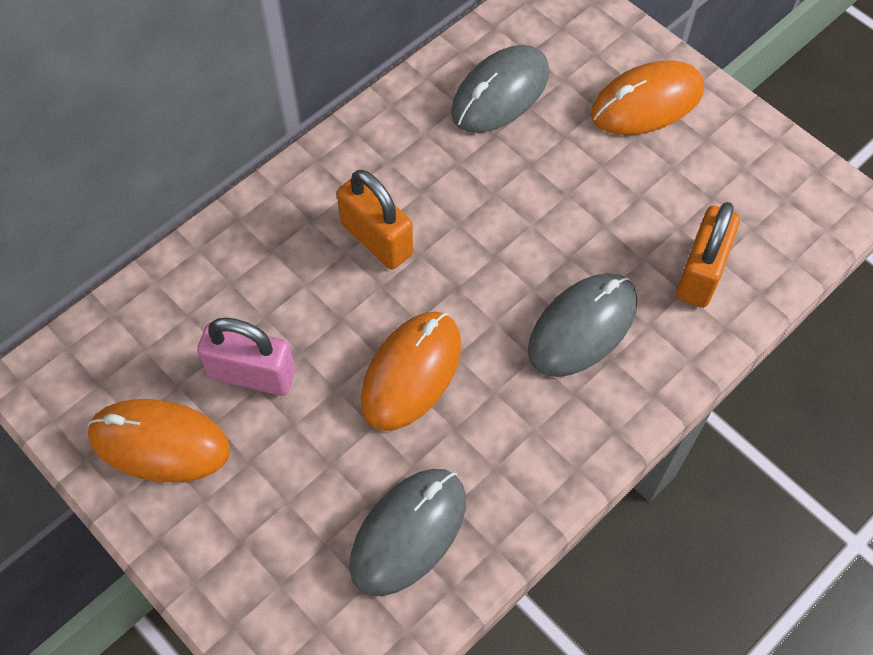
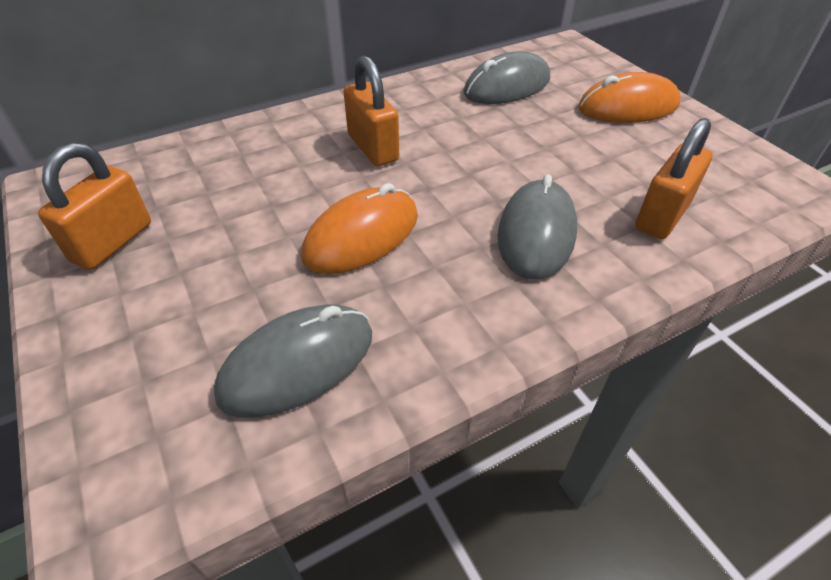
camera: 15 degrees right, 15 degrees down
(160, 442) = (112, 242): orange mouse -> orange padlock
(252, 374) = (221, 211): pink padlock -> none
(582, 327) = (536, 233): grey mouse -> grey mouse turned 45 degrees counterclockwise

